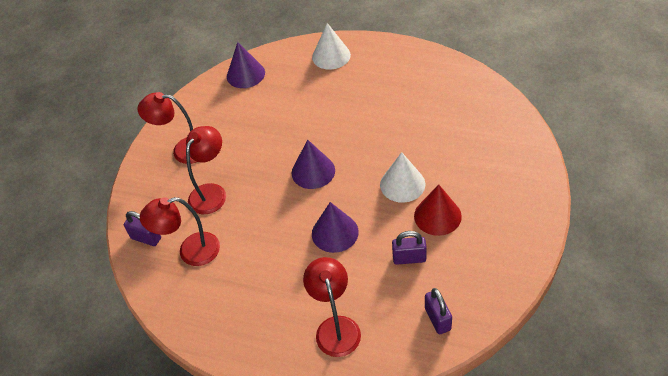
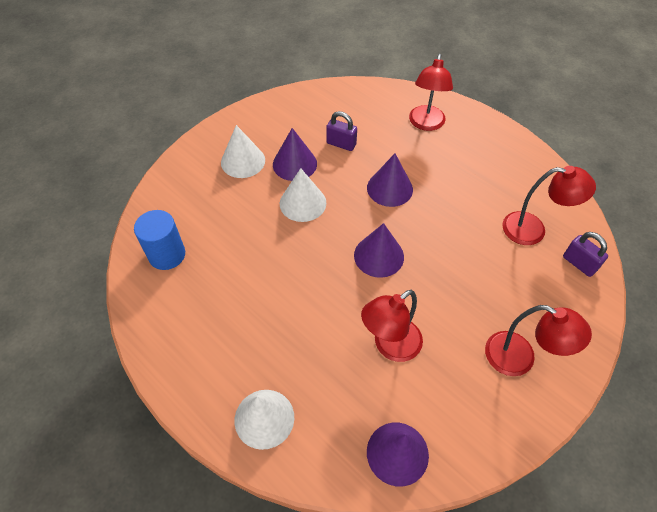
camera: 160 degrees left, 5 degrees up
(211, 192) = (497, 283): red lamp -> red lamp (390, 346)
(437, 216) = (294, 164): red cone -> purple cone
(437, 319) = (349, 101): purple padlock -> none
(472, 101) = (167, 255): none -> blue cylinder
(486, 196) = (243, 161): none -> white cone

